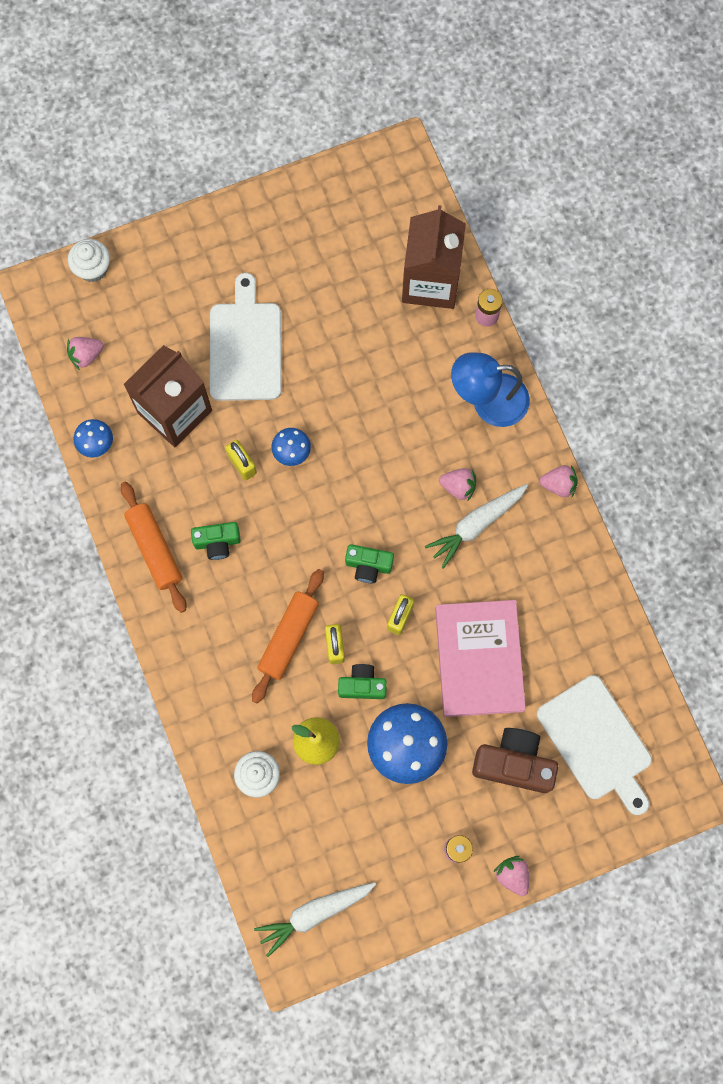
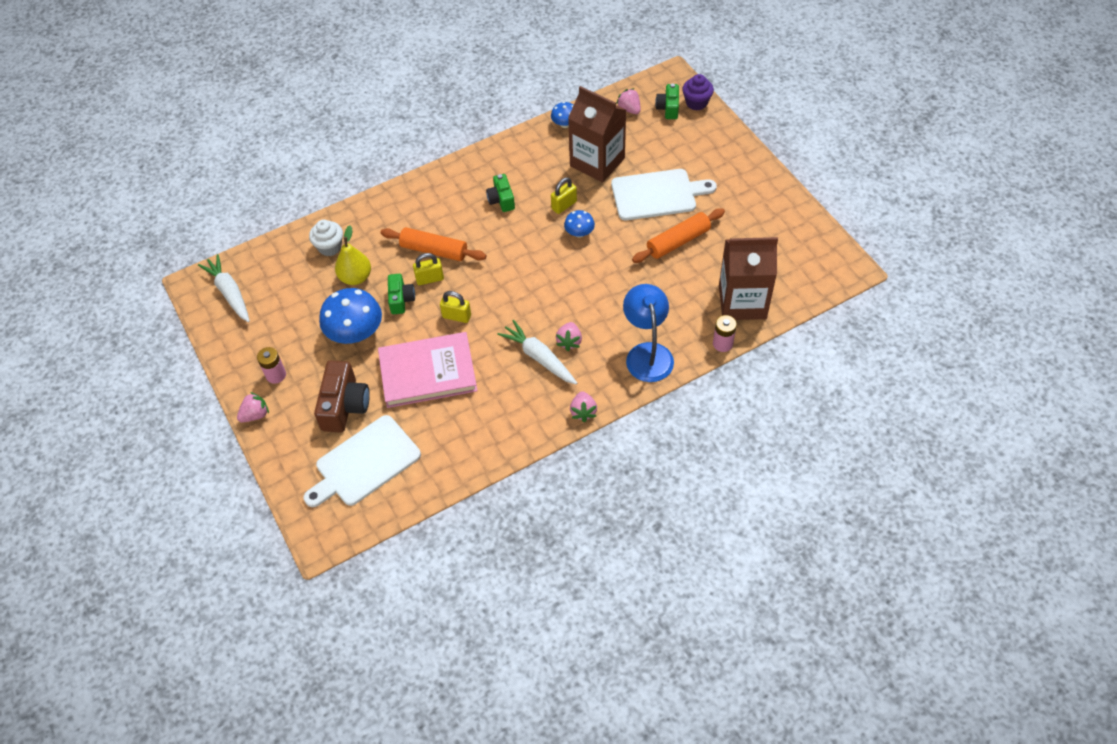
camera: 85 degrees right, 20 degrees down
(93, 268) = (696, 103): white cupcake -> purple cupcake
(154, 549) = (491, 166): orange rolling pin -> orange rolling pin (678, 241)
(368, 566) = (495, 291): green camera -> green camera (668, 108)

